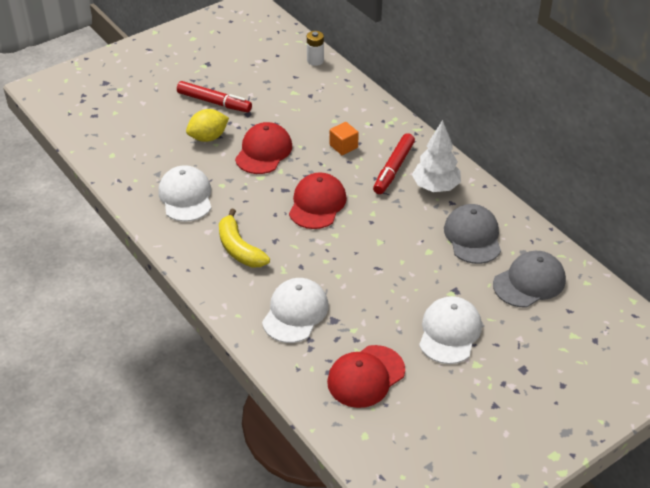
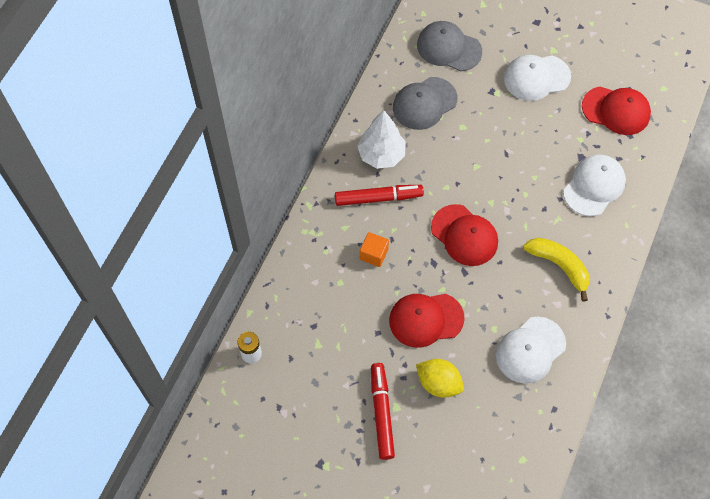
camera: 120 degrees left, 20 degrees up
(239, 249) = (559, 266): yellow banana -> yellow banana turned 75 degrees counterclockwise
(295, 313) = (594, 186): white cap -> white cap turned 135 degrees clockwise
(317, 204) = (464, 235): red cap -> red cap turned 120 degrees counterclockwise

